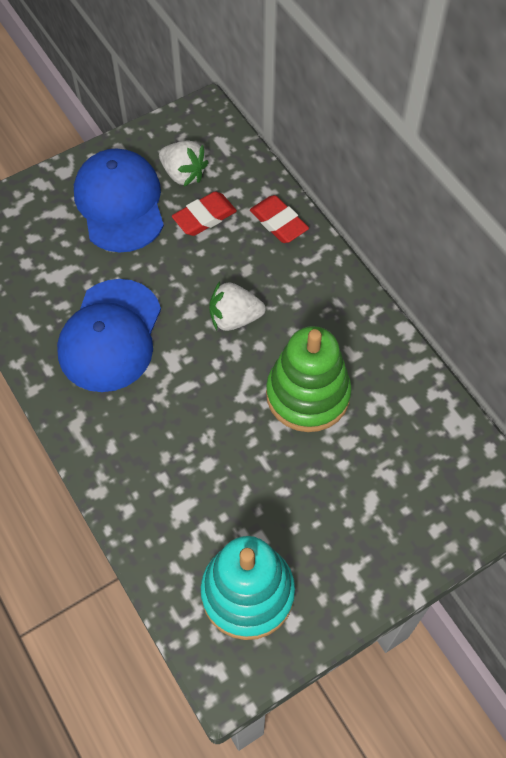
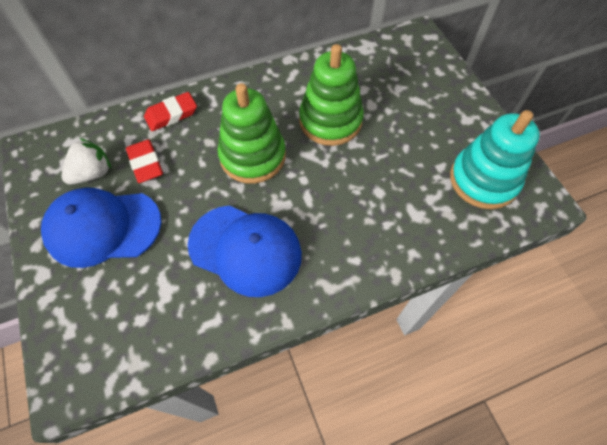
camera: 80 degrees left, 0 degrees up
(234, 318) = (253, 156): white strawberry -> green stacking toy

